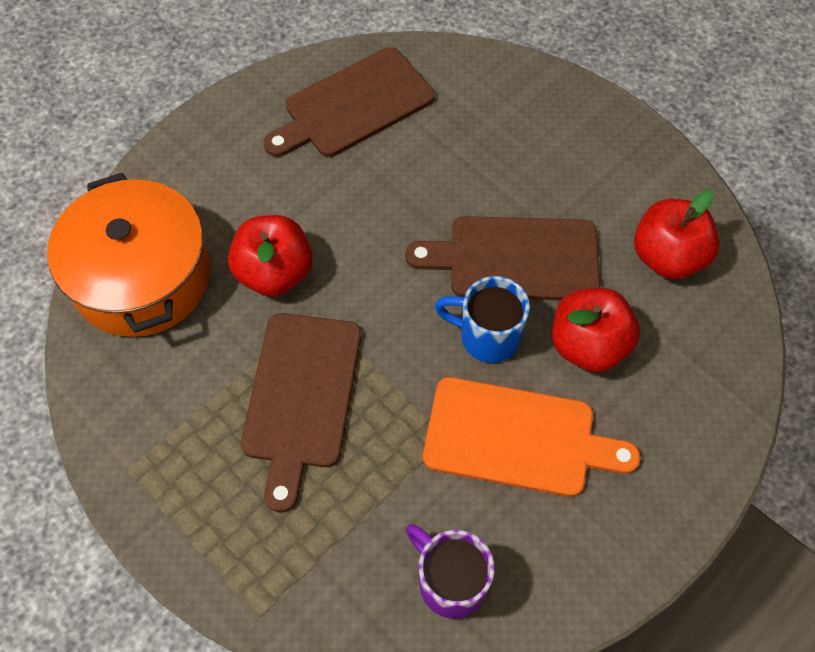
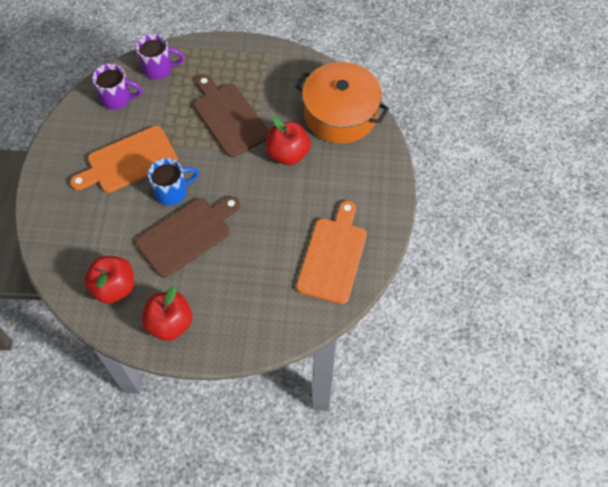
camera: 140 degrees right, 0 degrees up
(330, 592) = (159, 69): none -> purple mug
(353, 106) = (333, 256): brown cutting board -> orange cutting board
(588, 345) = (124, 218): red apple -> red apple (170, 323)

